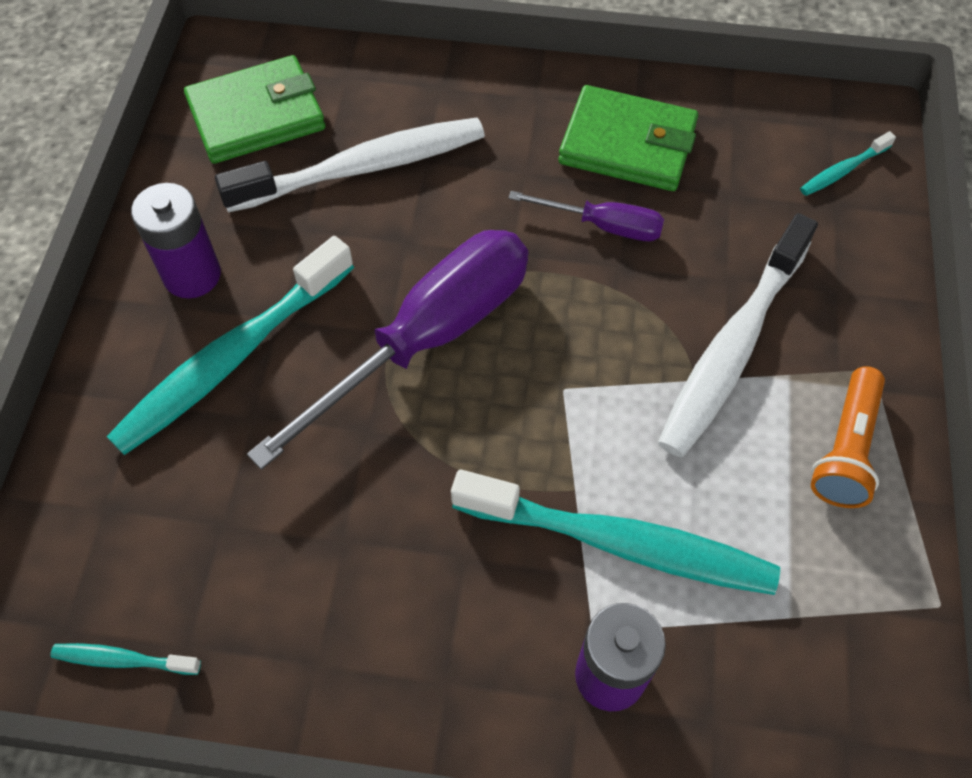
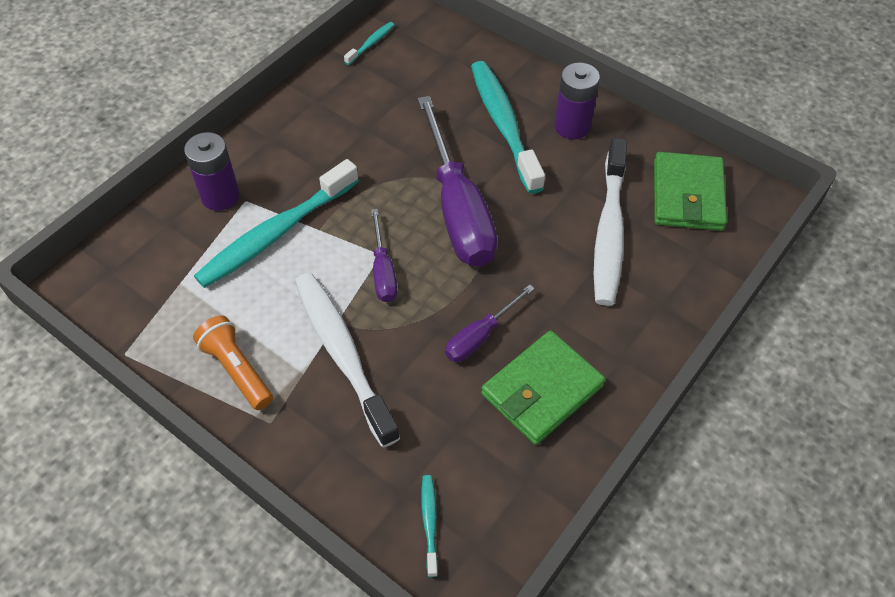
camera: 120 degrees right, 5 degrees down
(586, 371) = (383, 271): none -> purple screwdriver

